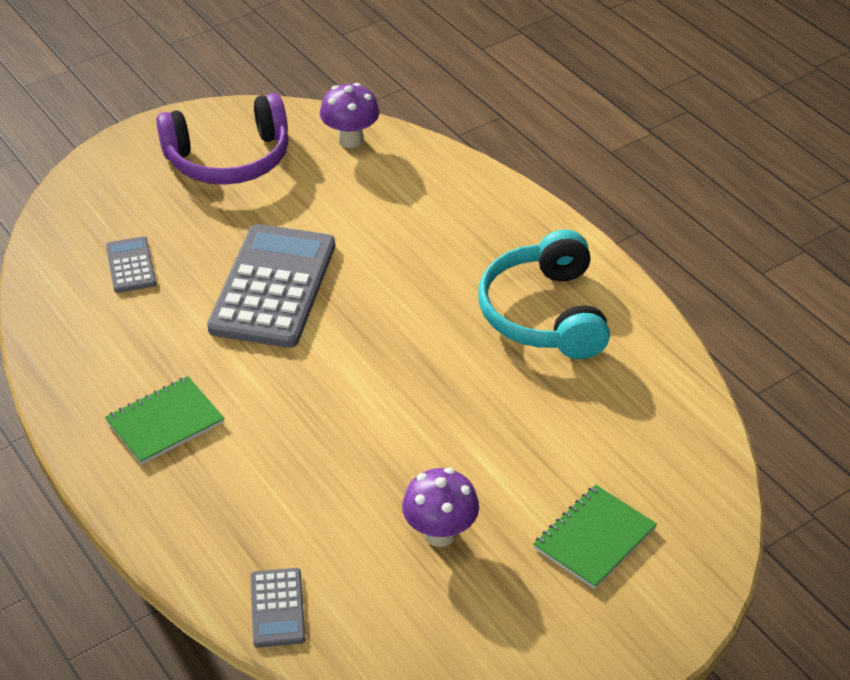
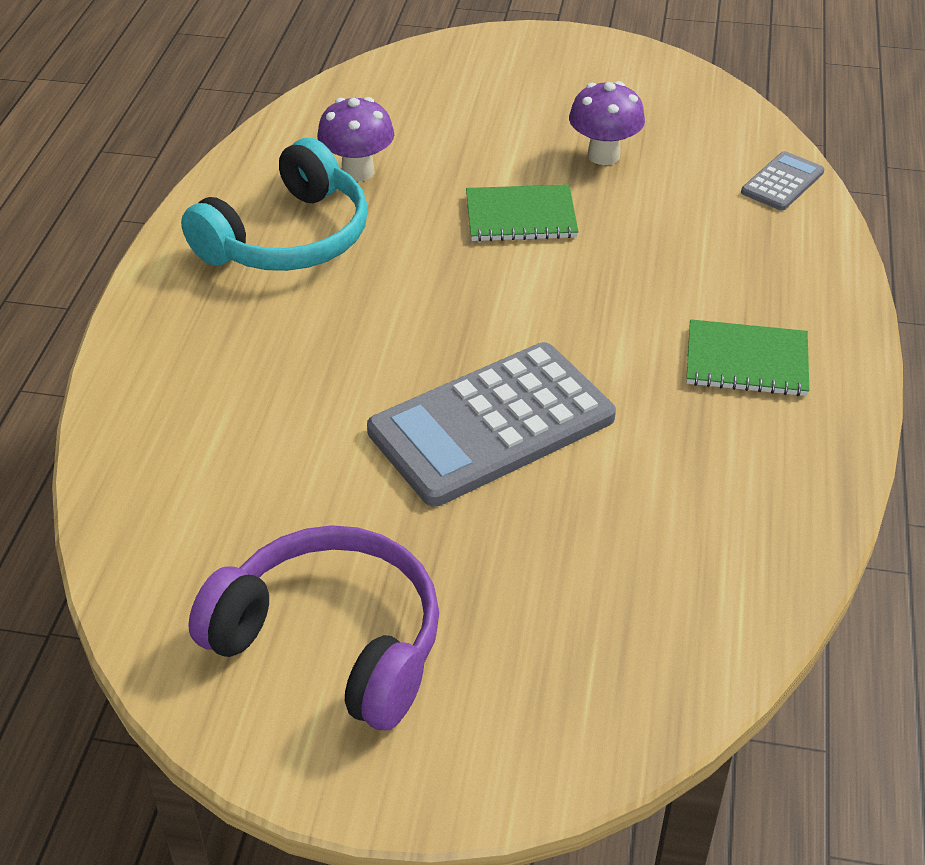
camera: 135 degrees left, 0 degrees up
(131, 265) = (620, 562): grey calculator -> none
(350, 140) = (158, 554): purple mushroom -> purple mushroom (358, 171)
(594, 538) = (499, 96): green notebook -> green notebook (520, 216)

